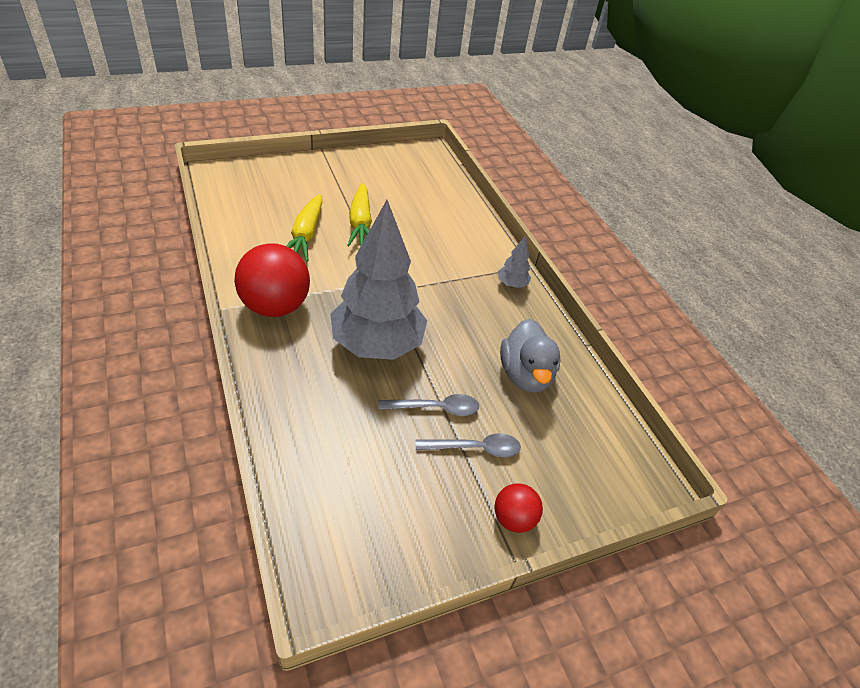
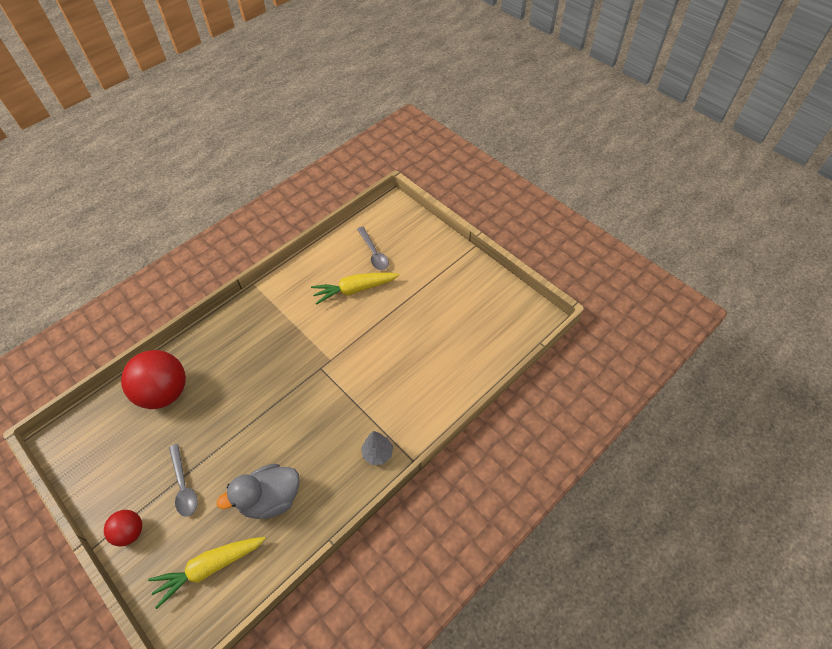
camera: 75 degrees right, 10 degrees up
(275, 306) = (269, 310): red ball -> red ball (165, 392)
(360, 223) = (392, 315): yellow carrot -> yellow carrot (210, 567)
(377, 345) = (259, 385): grey tree -> none
(435, 408) = (212, 446): grey spoon -> grey spoon (374, 253)

